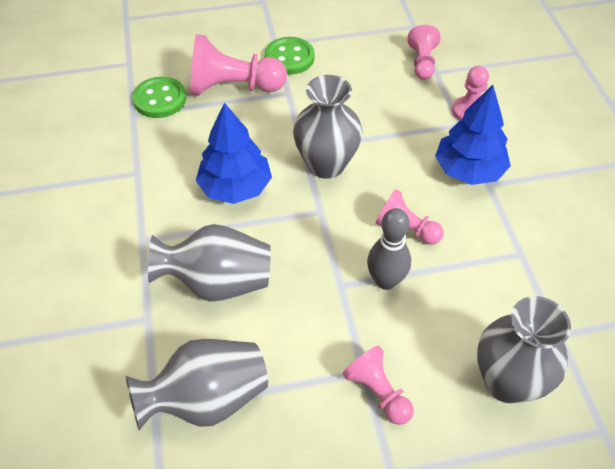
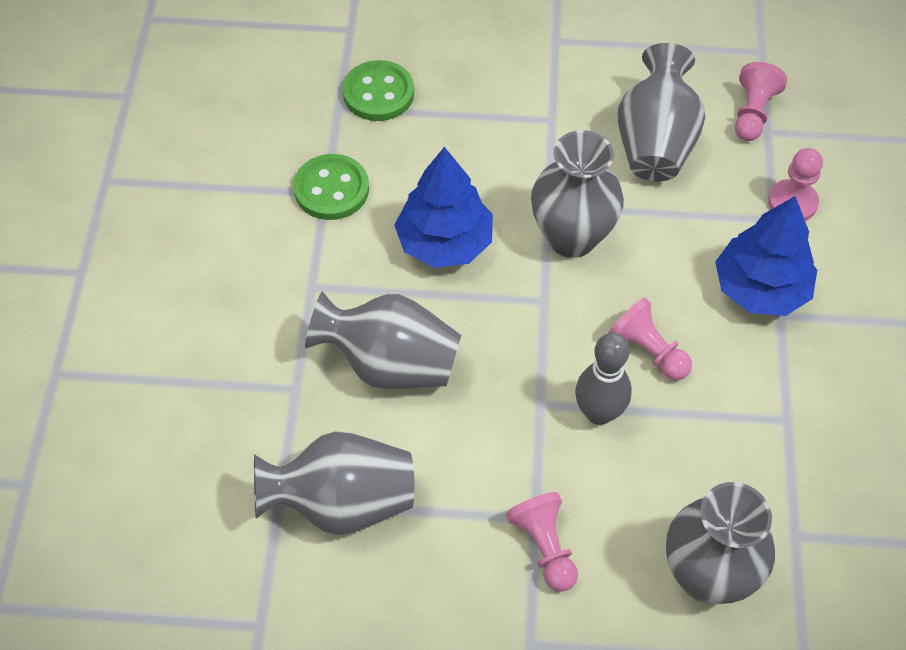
camera: 15 degrees right, 5 degrees up
(233, 87) = (480, 96): pink pawn -> none
(289, 58) = (568, 66): green button -> green button (331, 189)
(364, 93) = (655, 143): none -> grey vase

